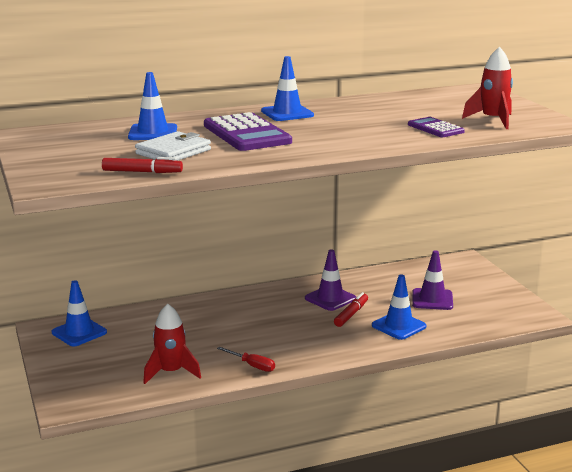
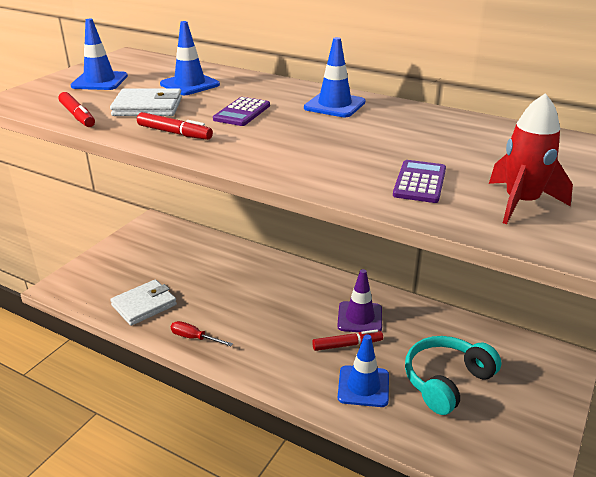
camera: 50 degrees right, 10 degrees up
(79, 332) = (161, 237): blue traffic cone -> blue traffic cone (99, 81)
(171, 372) = (144, 305): red rocket -> white wallet
(244, 156) = (174, 133): none -> red marker
(246, 134) = (242, 112): purple calculator -> purple calculator, size x0.56
(252, 365) = (194, 338): red screwdriver -> red screwdriver turned 120 degrees clockwise
(432, 299) = (446, 381): purple traffic cone -> turquoise headphones

